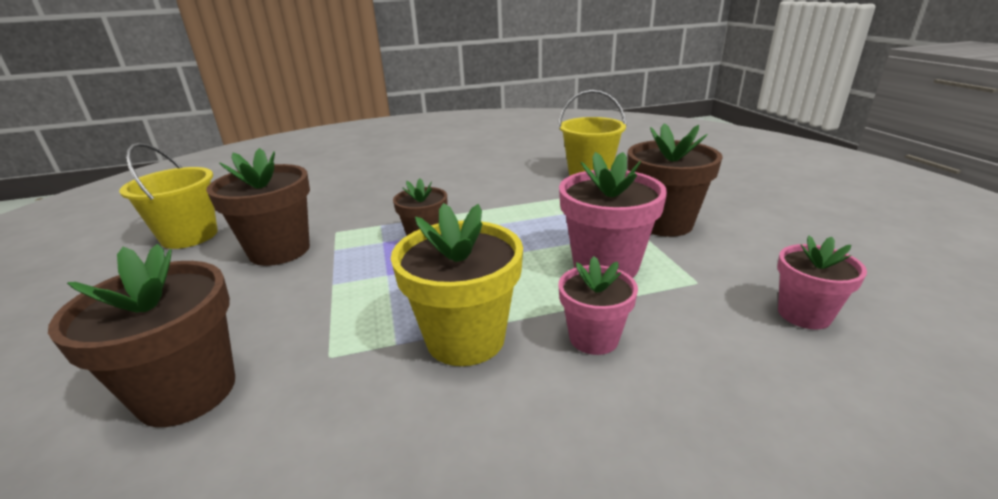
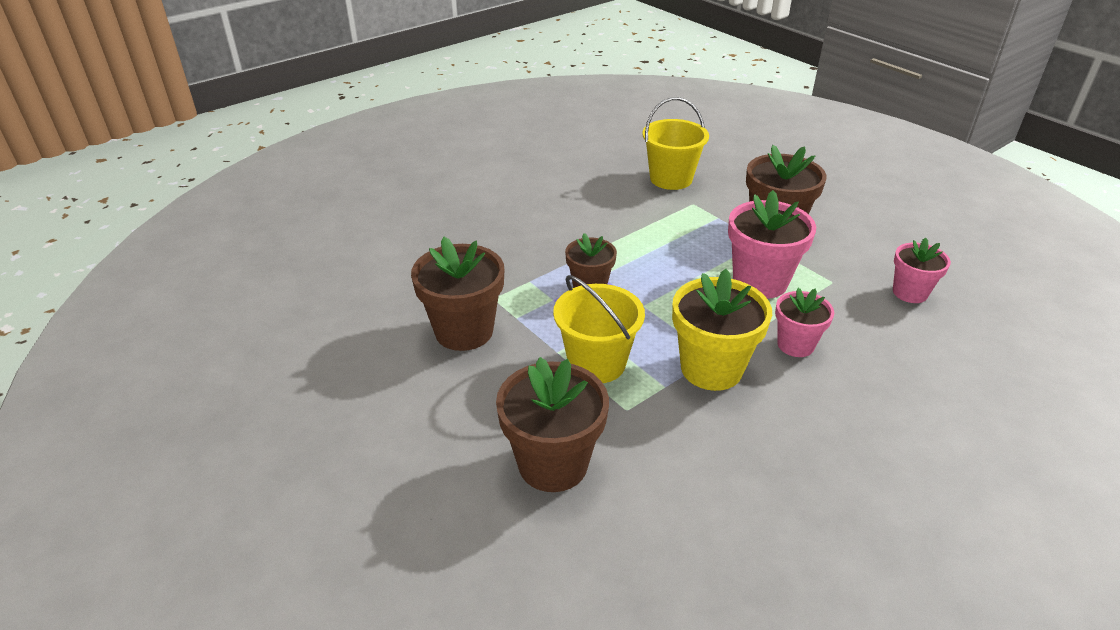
camera: 25 degrees left, 10 degrees up
(189, 236) = (341, 337): yellow bucket -> yellow bucket (597, 363)

